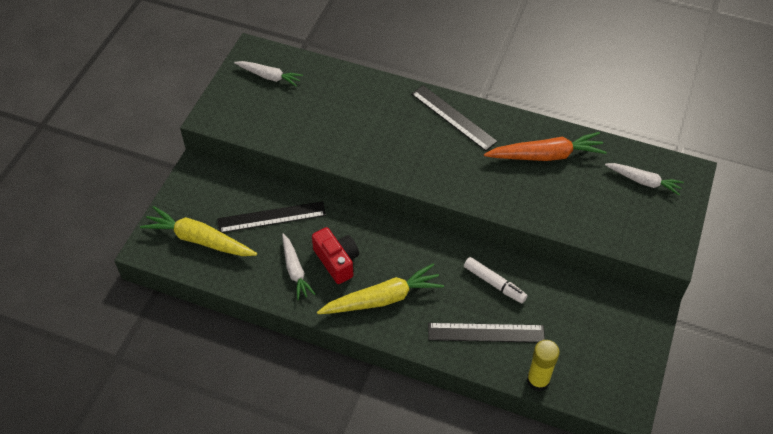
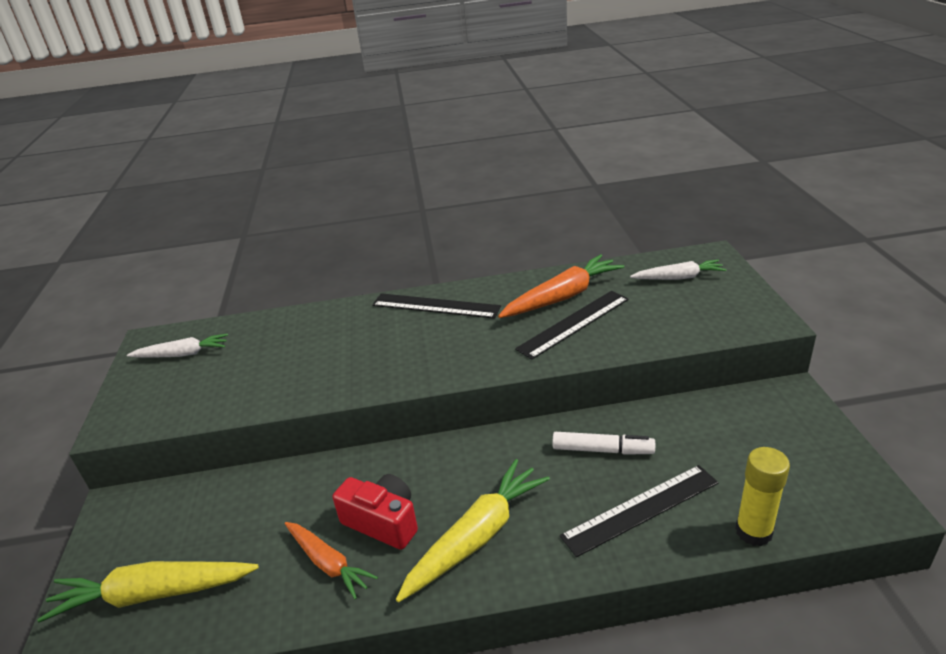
camera: 25 degrees left, 20 degrees down
(271, 217) = (257, 513): black ruler -> black ruler (574, 323)
(295, 270) = (328, 563): white carrot -> orange carrot

